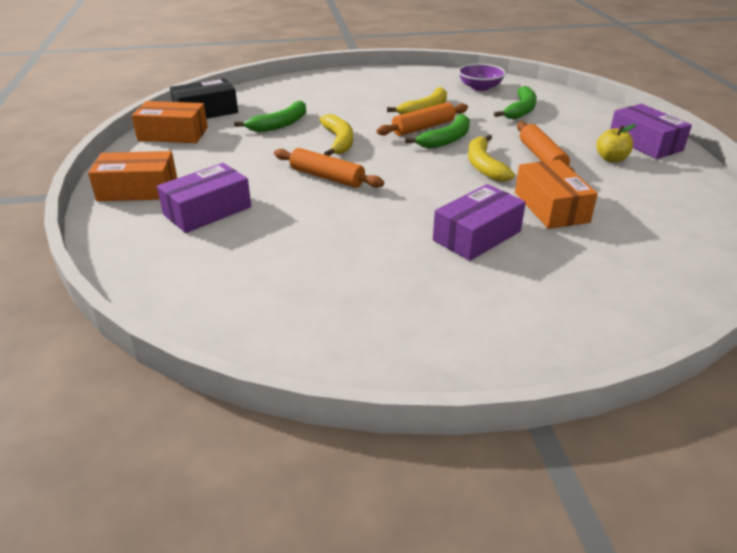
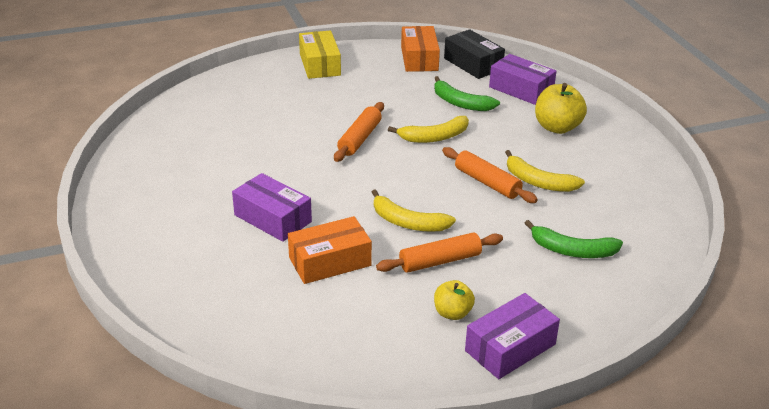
camera: 80 degrees right, 0 degrees up
(138, 190) = (319, 64): orange box -> yellow box
(207, 211) = (293, 96): purple box -> purple box (521, 89)
(342, 94) = (557, 127): none -> yellow apple
(446, 139) = (463, 198): green banana -> none
(480, 87) = (634, 219): purple bowl -> none
(484, 166) = (408, 222): yellow banana -> yellow banana turned 135 degrees counterclockwise

